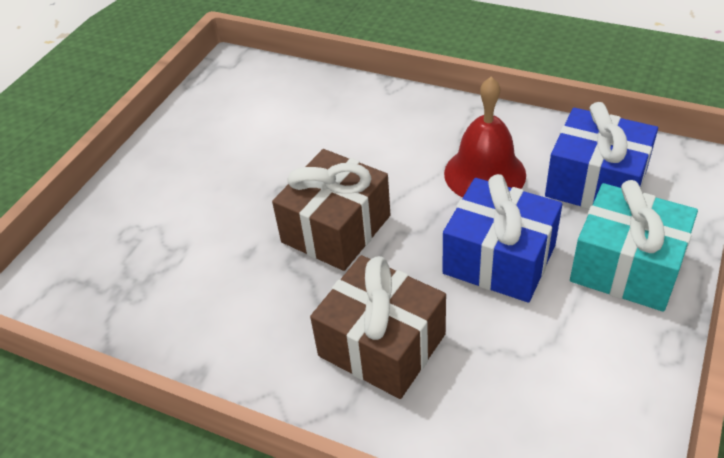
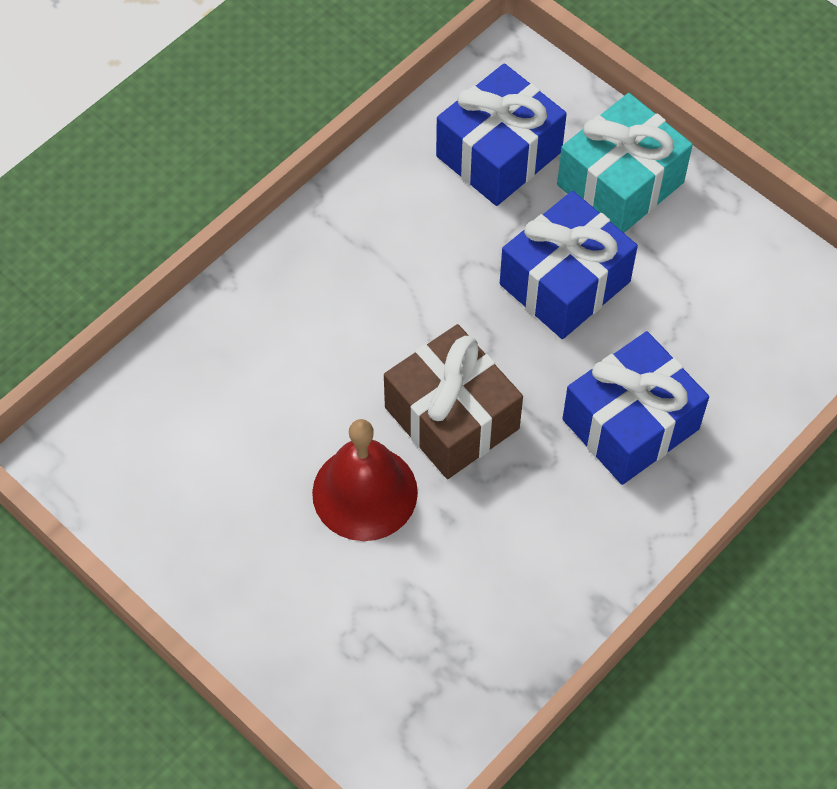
camera: 75 degrees left, 15 degrees up
(382, 345) = (630, 424): brown gift -> blue gift
(485, 173) = (434, 245): red bell -> red bell (365, 492)

